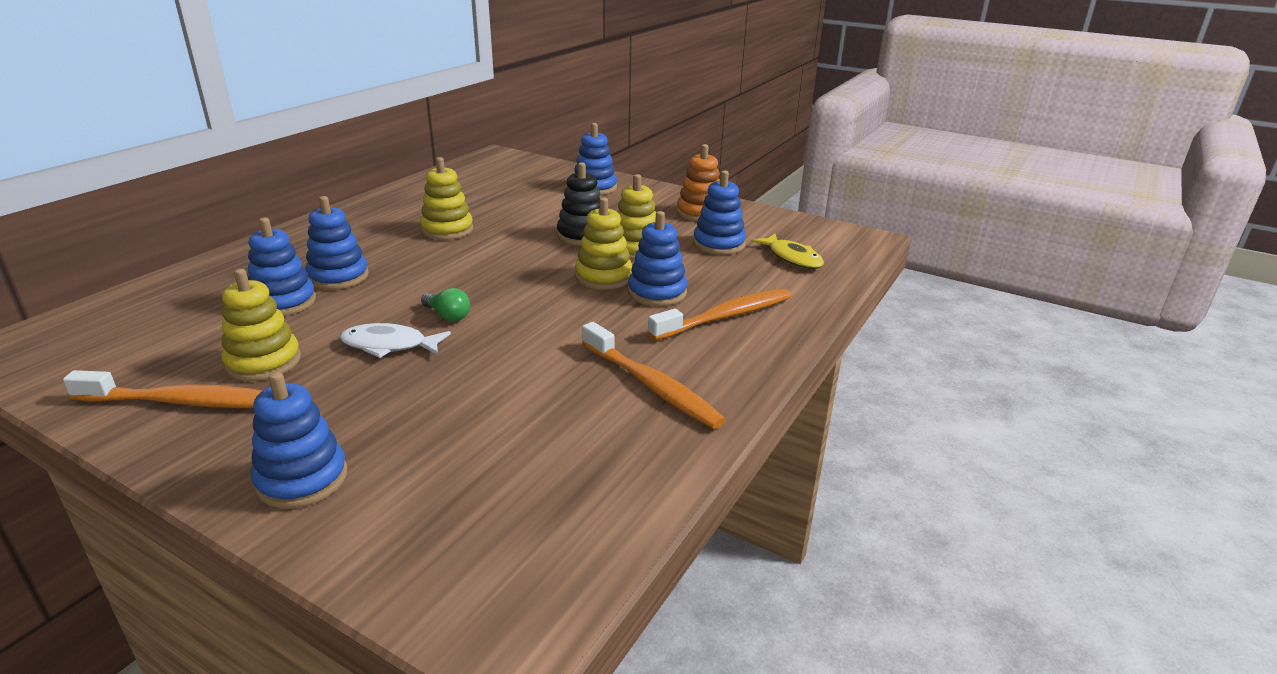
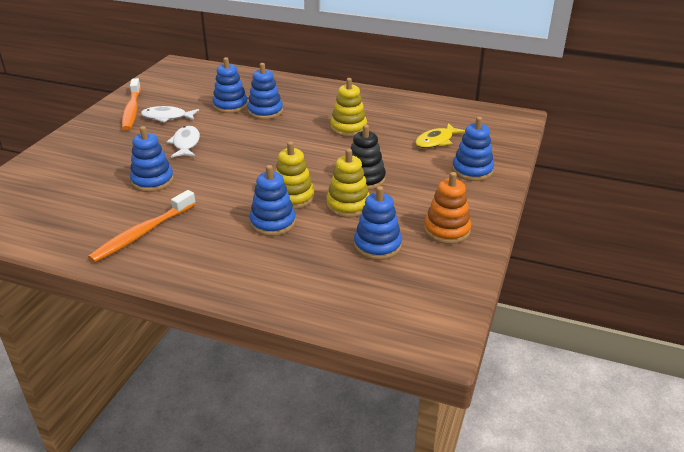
camera: 80 degrees right, 5 degrees up
(263, 362) = (167, 117): yellow stacking toy -> white fish
(302, 479) = (68, 150): blue stacking toy -> blue stacking toy (152, 181)
(447, 316) = (223, 153): green light bulb -> none
(726, 316) = (240, 257): orange toothbrush -> none
(792, 258) = (364, 289): yellow fish -> yellow fish (436, 141)

